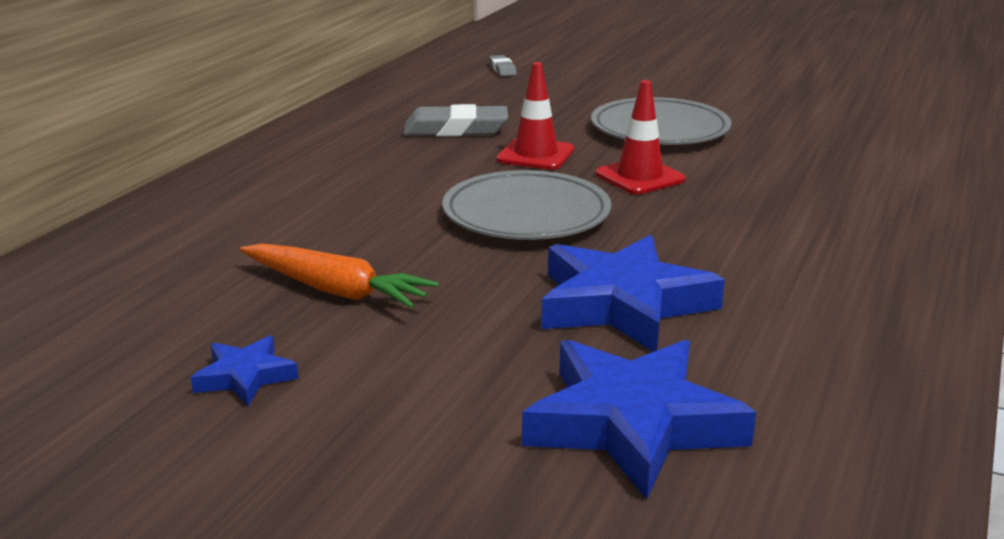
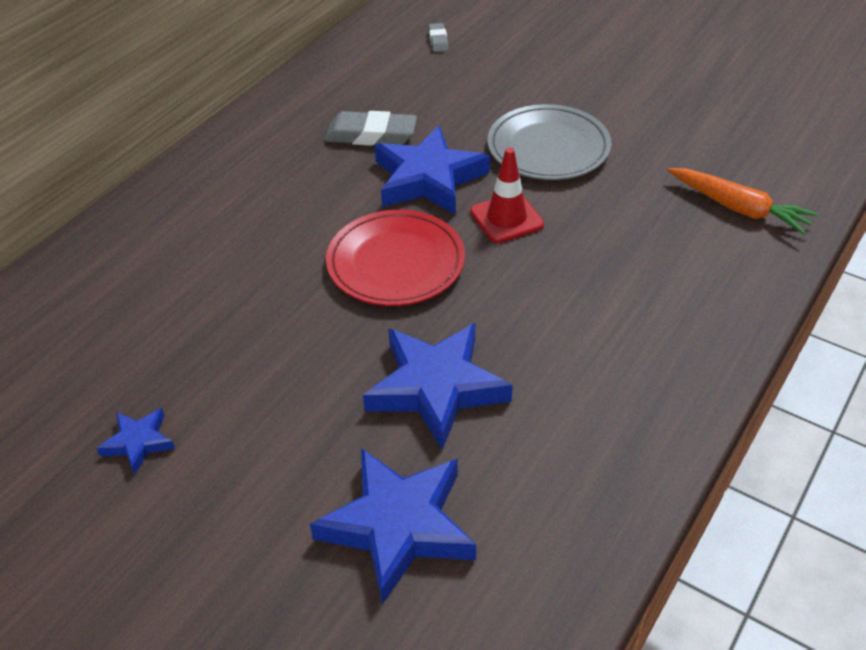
camera: 10 degrees right, 20 degrees up
(335, 290) = (223, 348): orange carrot -> orange carrot (738, 208)
(526, 214) = (396, 263): grey plate -> red plate
(535, 155) = (428, 178): red traffic cone -> blue star

